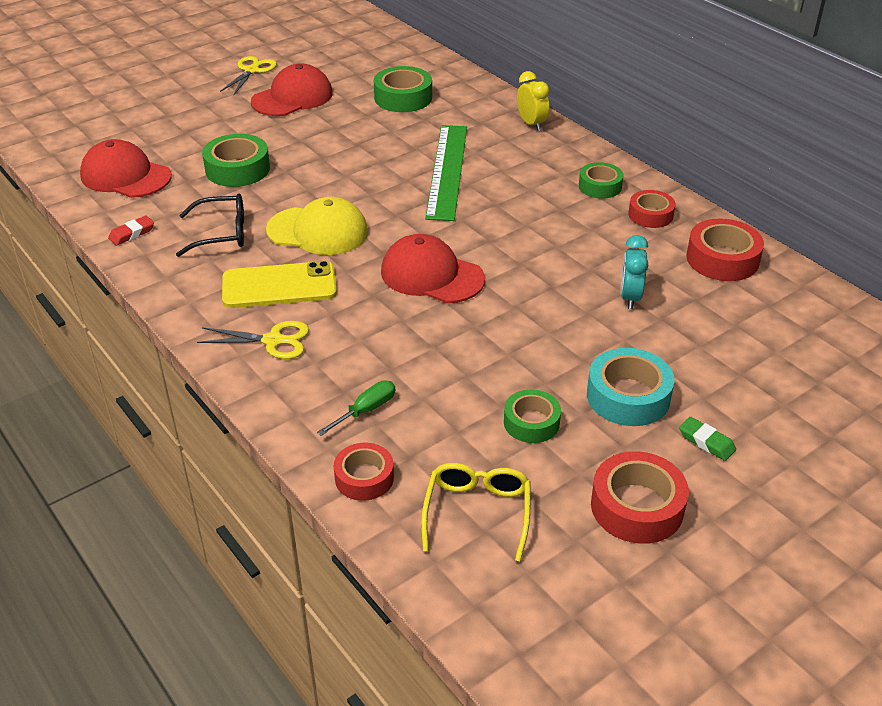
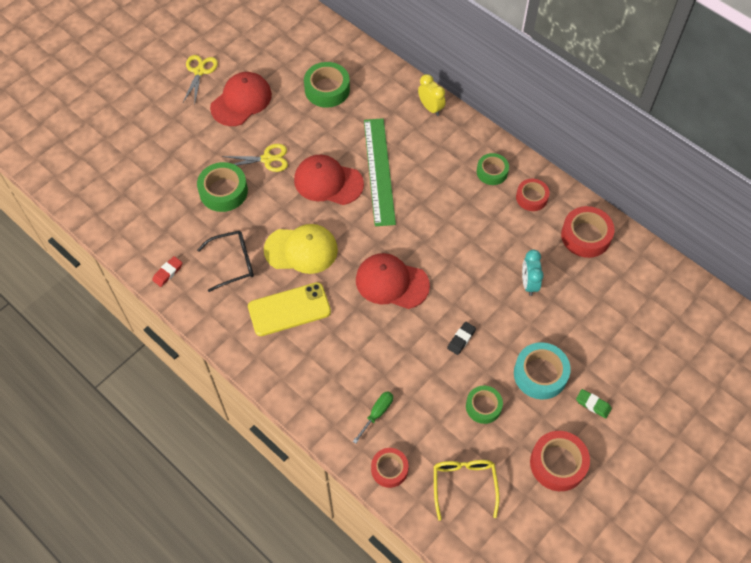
camera: 10 degrees left, 20 degrees up
(125, 176) = (141, 211): red cap -> red cap (328, 182)
(273, 340) = (299, 362): yellow scissors -> yellow scissors (267, 159)
(516, 344) = (461, 339): none -> black eraser

